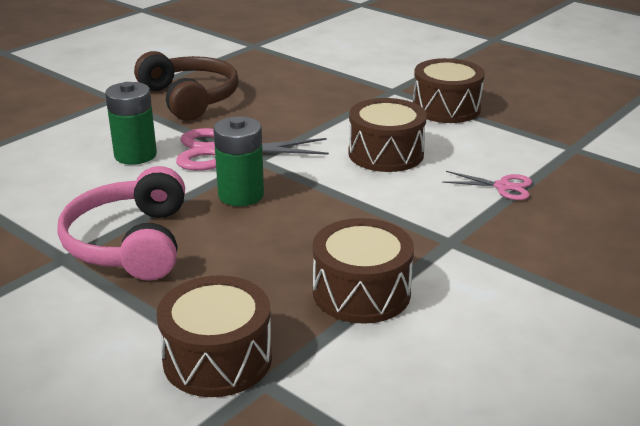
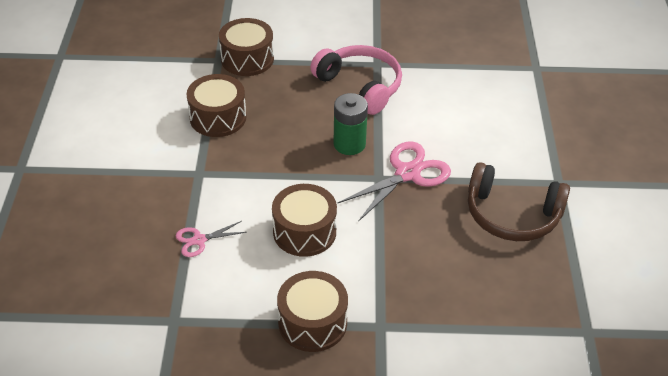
camera: 140 degrees right, 15 degrees up
(135, 155) = (453, 140): green battery -> none

